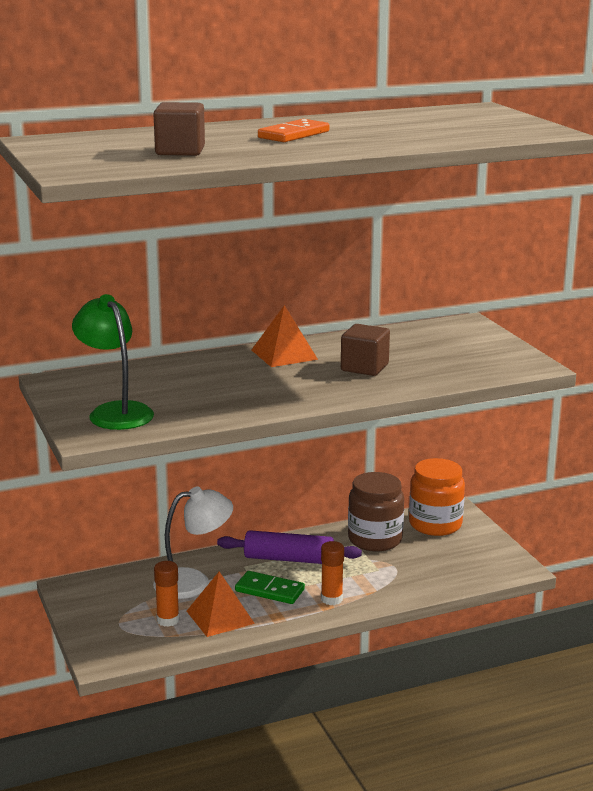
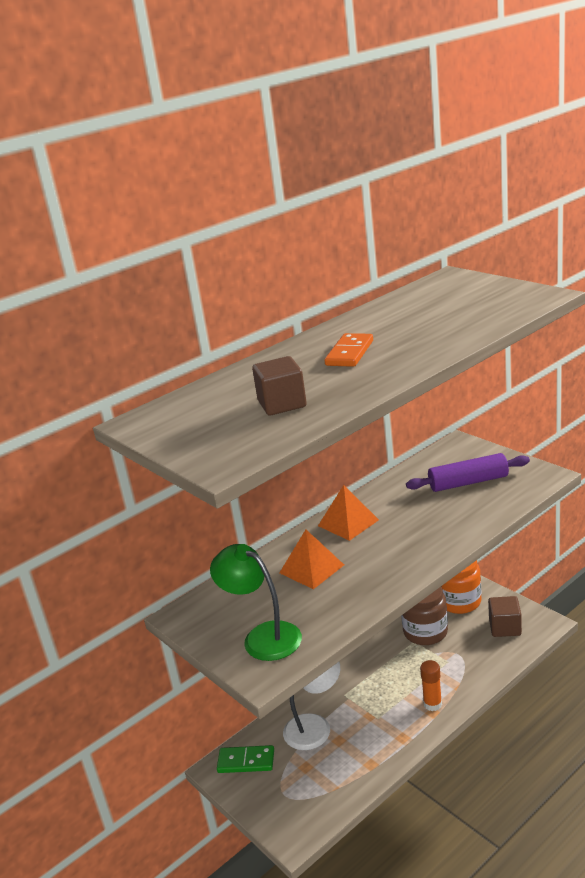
camera: 15 degrees left, 5 degrees up
(168, 620) = (320, 774): orange glue stick -> none
(220, 617) = (359, 755): orange pyramid -> orange pyramid (311, 569)
(269, 590) = (380, 713): green domino -> green domino (246, 761)
(289, 559) = (374, 675): purple rolling pin -> purple rolling pin (468, 482)
(364, 367) = (422, 517): brown cube -> brown cube (505, 627)

